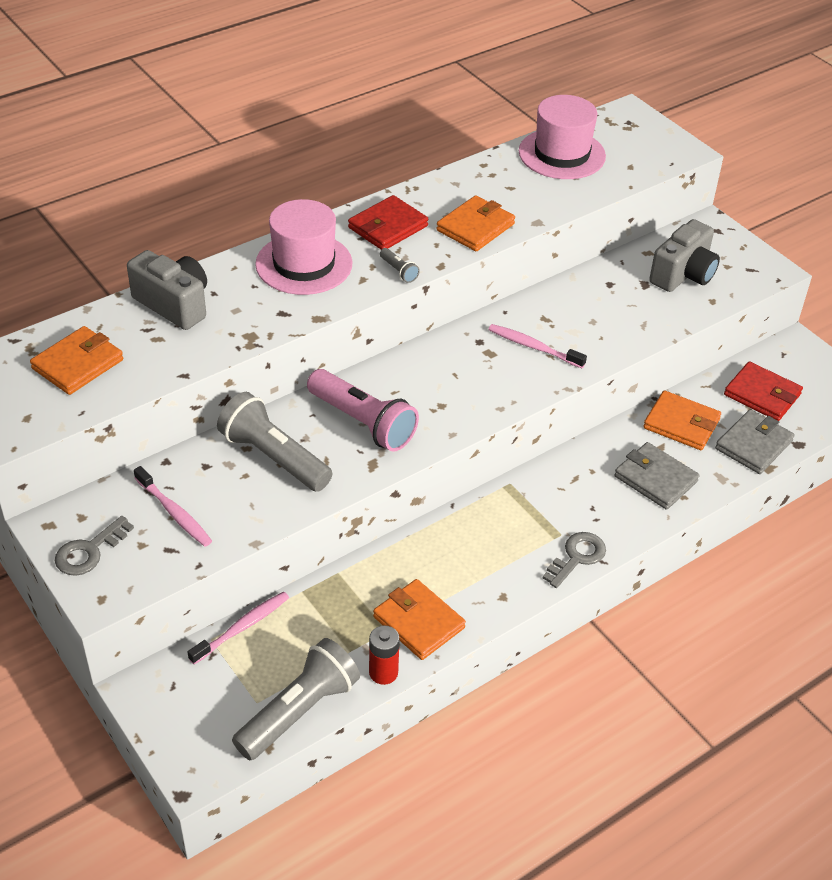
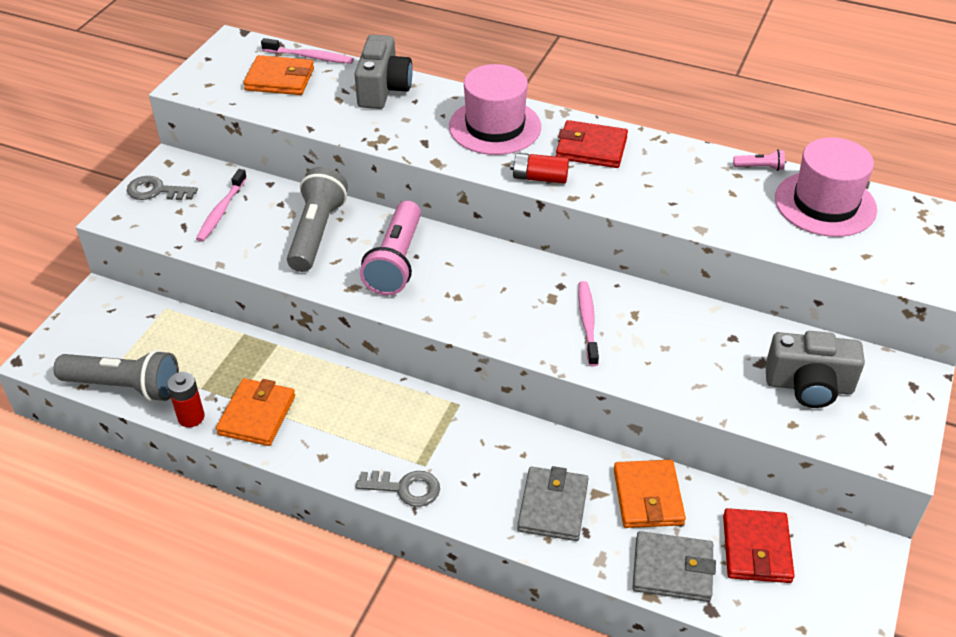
camera: 60 degrees right, 0 degrees up
(242, 627) = (186, 318): pink toothbrush -> pink toothbrush (310, 57)
(399, 271) = (539, 178): grey flashlight -> red battery
(475, 227) = (648, 195): orange wallet -> none
(494, 160) = (760, 167): none -> pink flashlight

